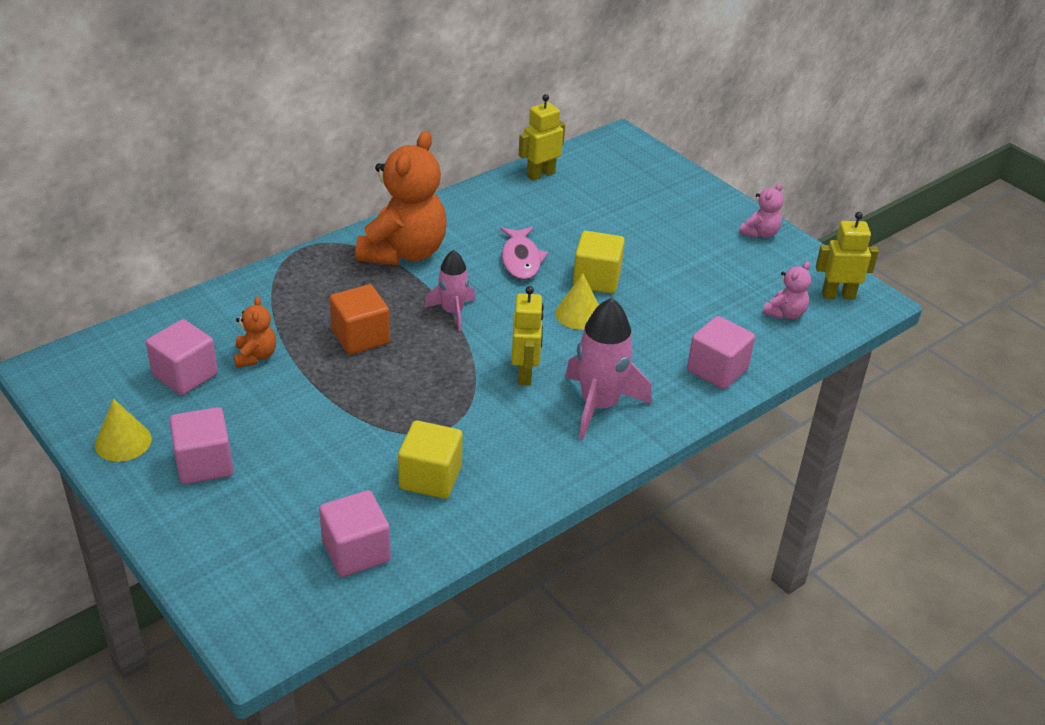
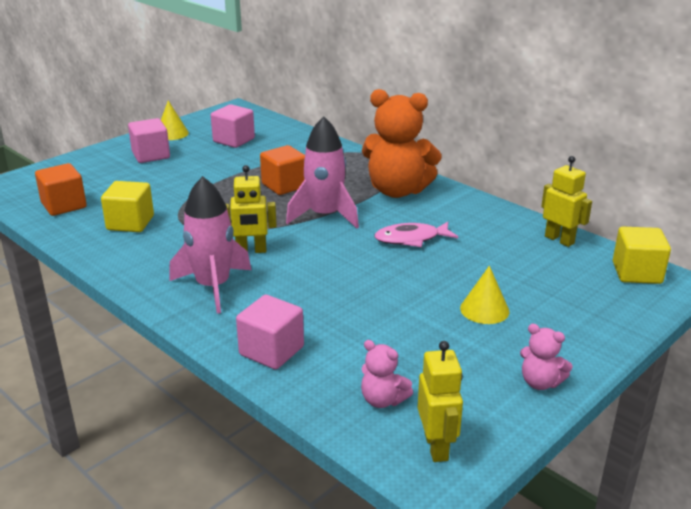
camera: 85 degrees right, 10 degrees down
(255, 356) = (256, 156): orange teddy bear -> none
(356, 551) = (64, 205): pink cube -> orange cube
(453, 312) = (325, 215): pink rocket -> pink rocket, size x1.64
(579, 314) = (340, 271): yellow cone -> yellow cone (484, 309)
(597, 279) = (398, 277): yellow cube -> yellow cube (636, 273)

